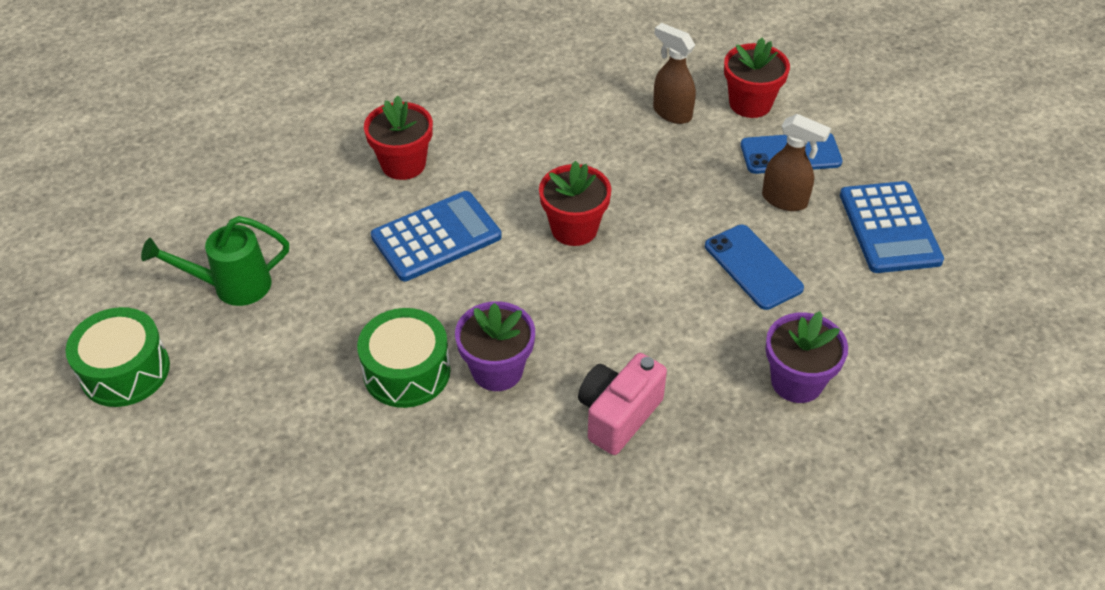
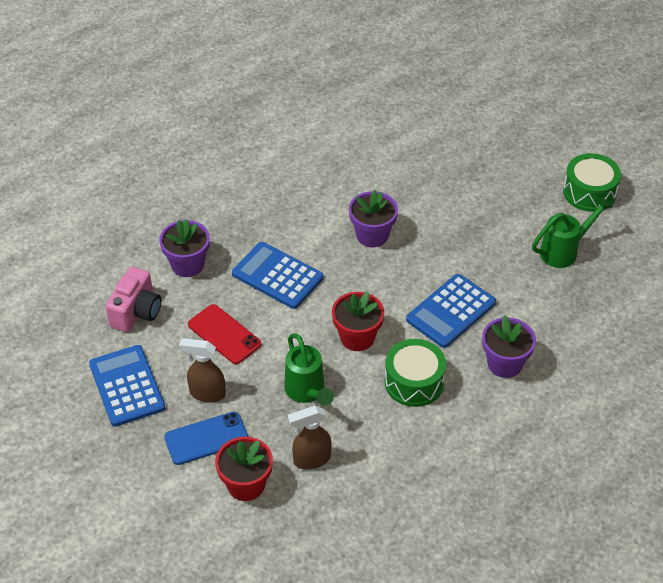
camera: 165 degrees right, 0 degrees up
(403, 164) = (504, 364): red flower pot -> purple flower pot
(406, 371) = (426, 224): green drum -> green drum (414, 382)
(618, 415) = (292, 225): pink camera -> pink camera (136, 312)
(658, 178) = (307, 392): none -> green watering can
(661, 335) = (277, 276): none -> blue calculator
(671, 113) = (311, 459): brown spray bottle -> brown spray bottle turned 135 degrees clockwise
(753, 267) = (224, 334): blue phone -> red phone

